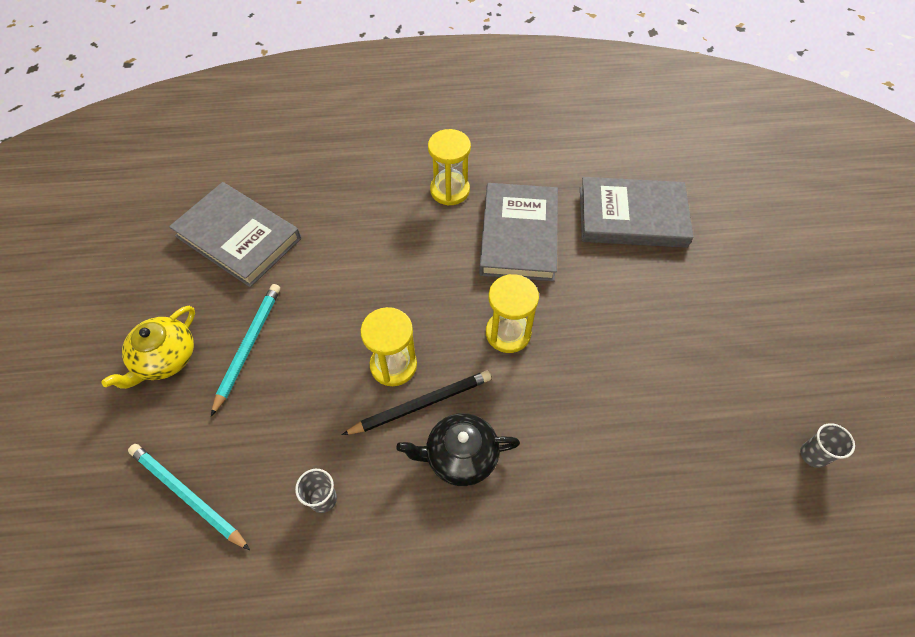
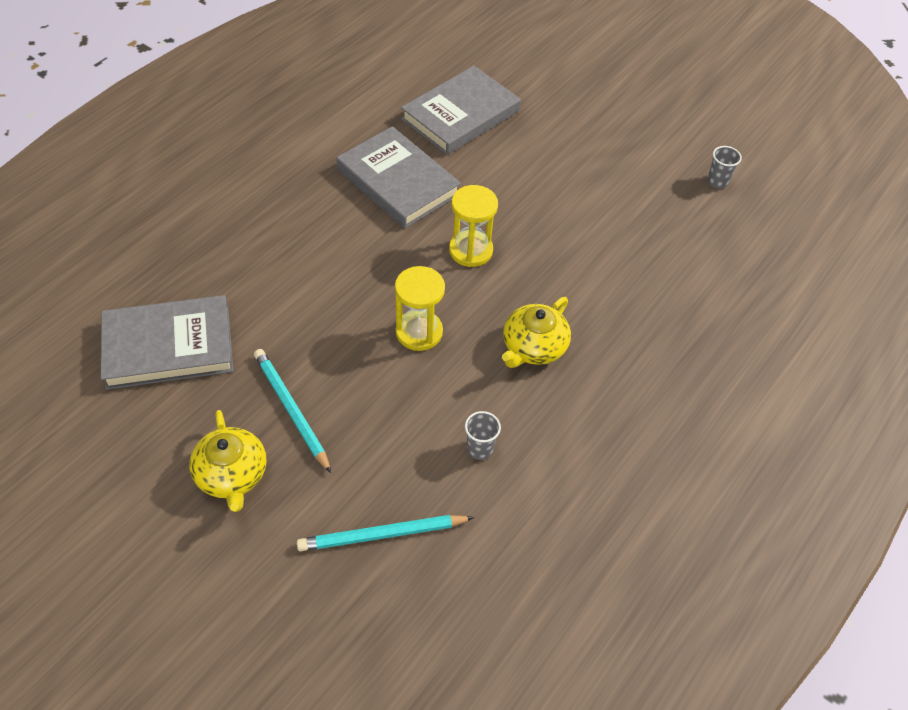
camera: 50 degrees left, 5 degrees down
(421, 404) = (469, 339): black pencil -> none
(450, 190) = (305, 187): yellow hourglass -> none
(460, 456) = (533, 347): black teapot -> yellow teapot

